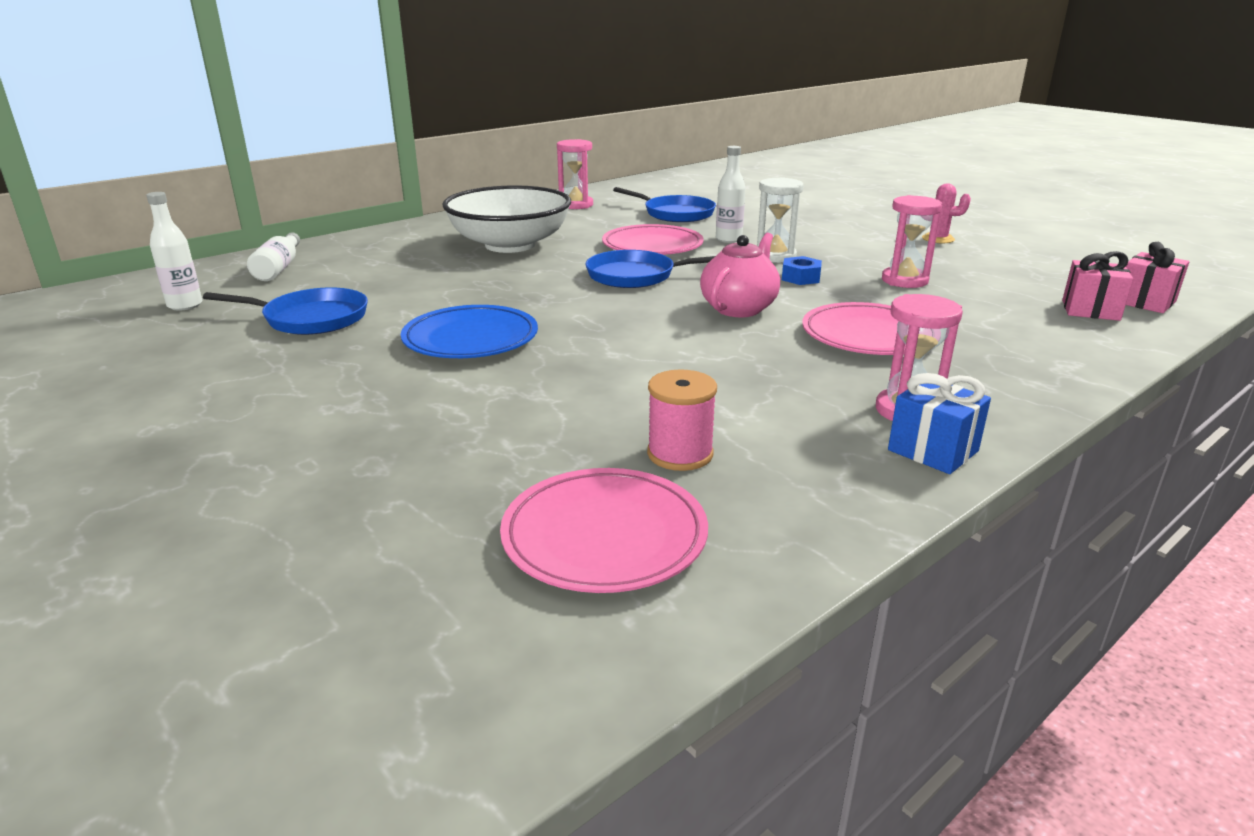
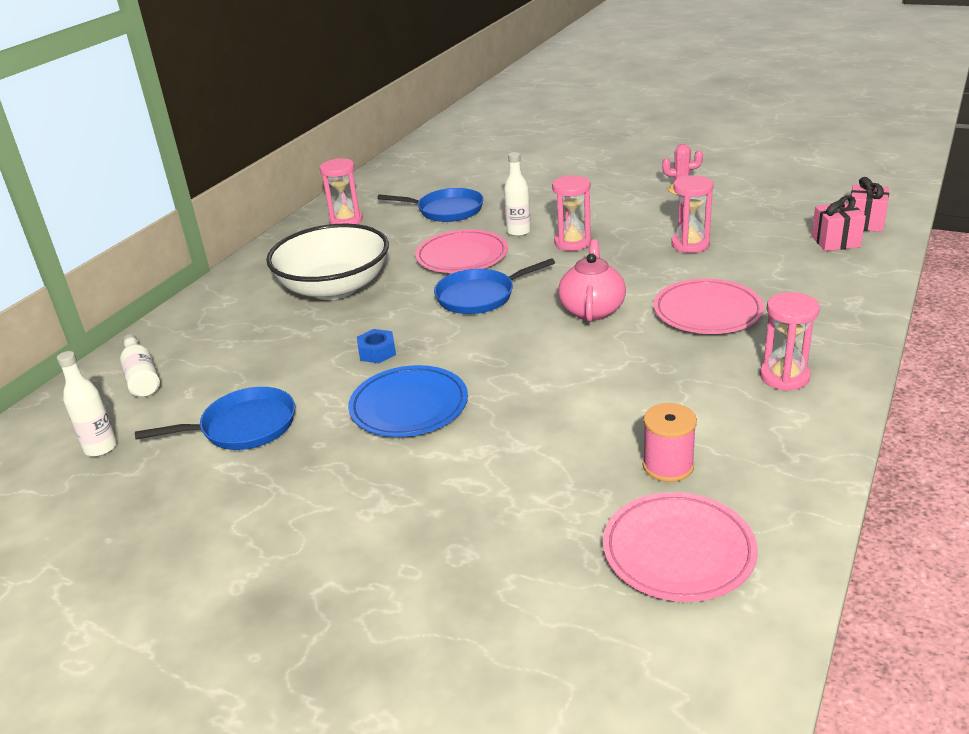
camera: 20 degrees left, 5 degrees up
(775, 256) = (572, 243): white hourglass -> pink hourglass
(800, 278) = (611, 262): blue nut -> blue nut (377, 352)
(933, 450) = (824, 407): blue gift -> none

